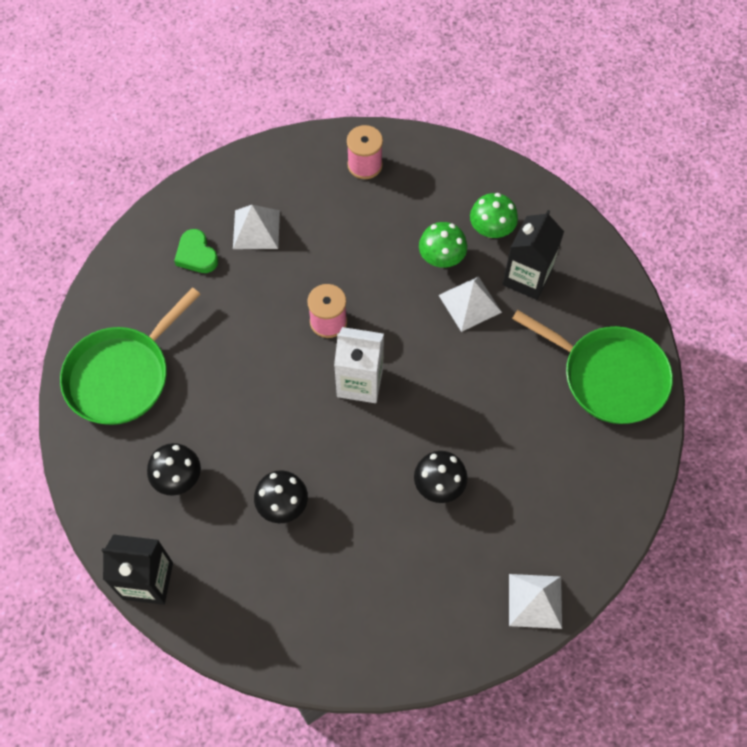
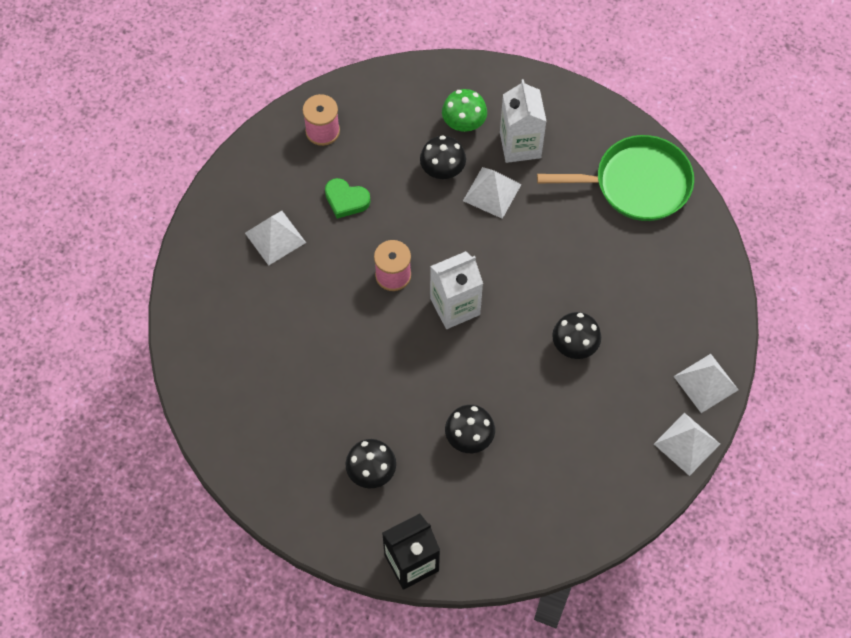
camera: 35 degrees left, 0 degrees up
(122, 376) = (260, 423): green pan -> none
(196, 255) = (242, 288): green heart -> green heart (346, 200)
(441, 257) = (442, 169): green mushroom -> black mushroom
(473, 645) = (686, 443): none -> white pyramid
(527, 277) = (520, 145): black carton -> white carton

